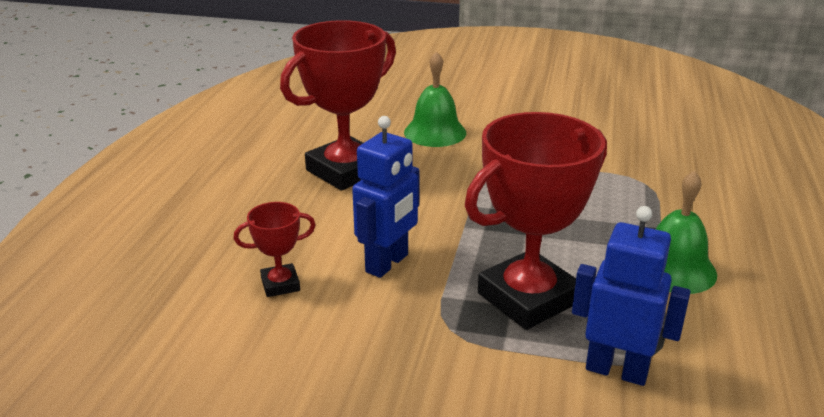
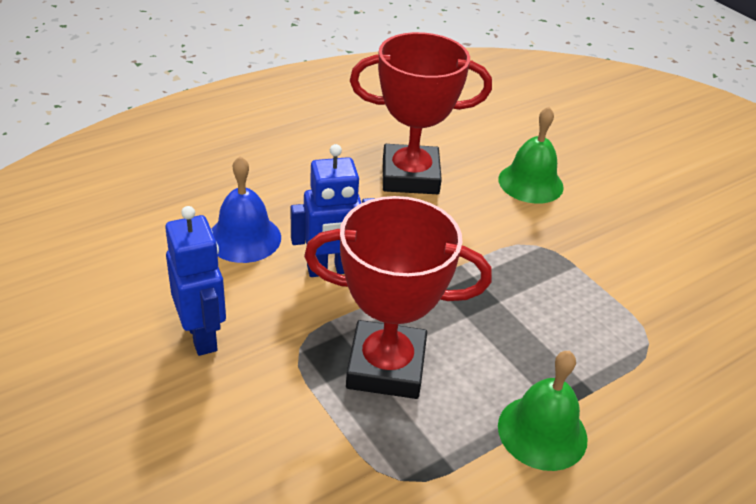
camera: 40 degrees right, 10 degrees up
(280, 284) = (244, 238): red trophy -> blue bell
(616, 370) = (361, 468): blue robot -> blue robot (202, 336)

